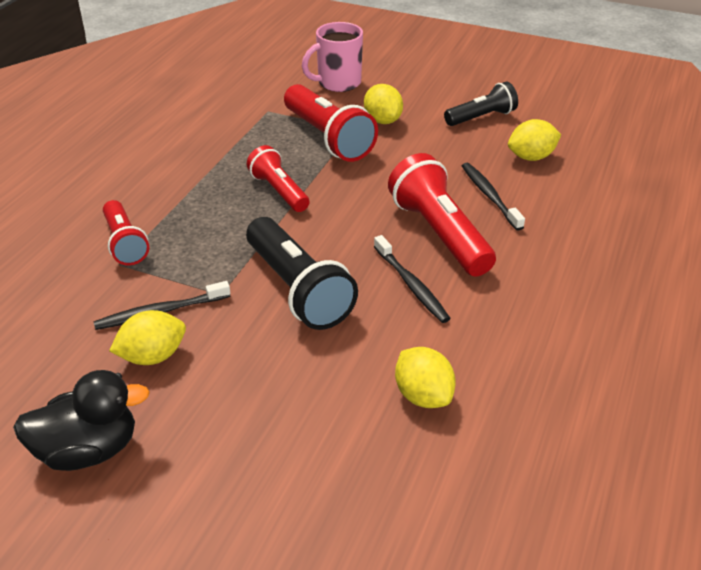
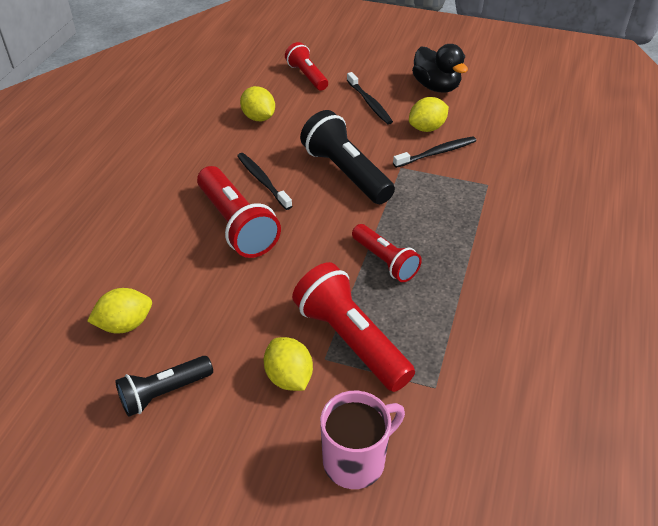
camera: 175 degrees right, 5 degrees up
(88, 450) = (436, 87): black duck -> black duck turned 105 degrees counterclockwise
(125, 243) = (494, 201): red flashlight -> red flashlight (307, 76)
(489, 196) = (184, 268): black toothbrush -> black toothbrush (369, 103)

